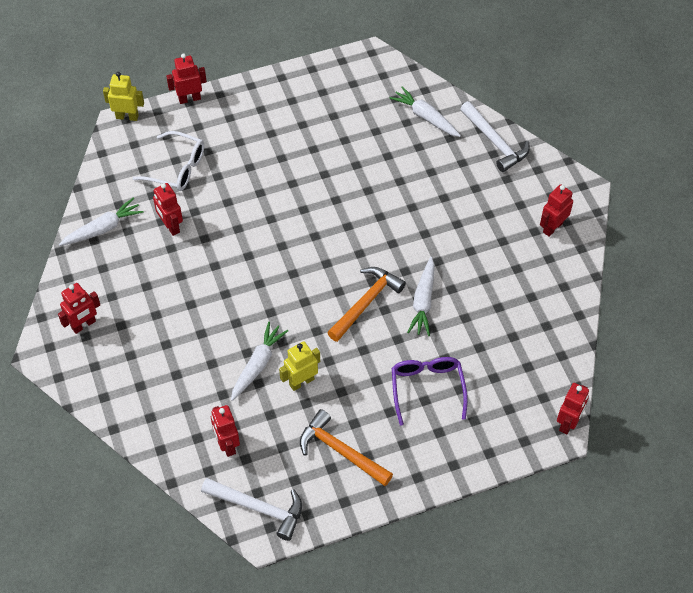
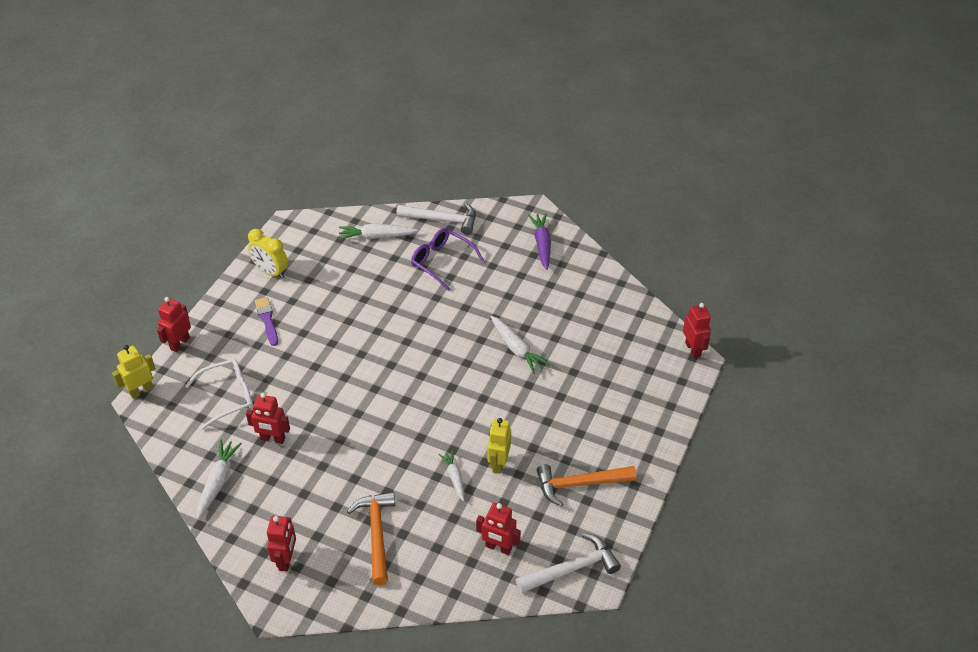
camera: 45 degrees left, 10 degrees down
(258, 364) = (454, 478): white carrot -> white carrot, size x0.65
(268, 127) = (267, 320): none -> purple brush
(313, 88) = (271, 272): none -> yellow clock
(366, 303) = (479, 379): orange hammer -> orange hammer (376, 534)
(427, 389) = (586, 399): purple glasses -> purple glasses (442, 262)
(552, 227) = (542, 244): red robot -> purple carrot

